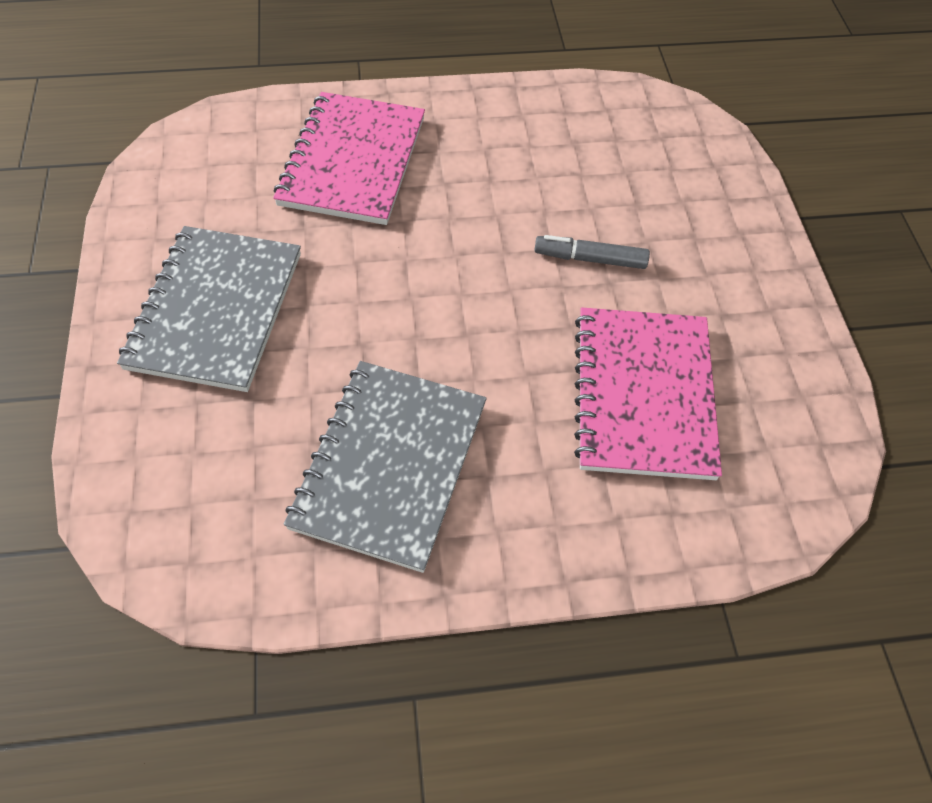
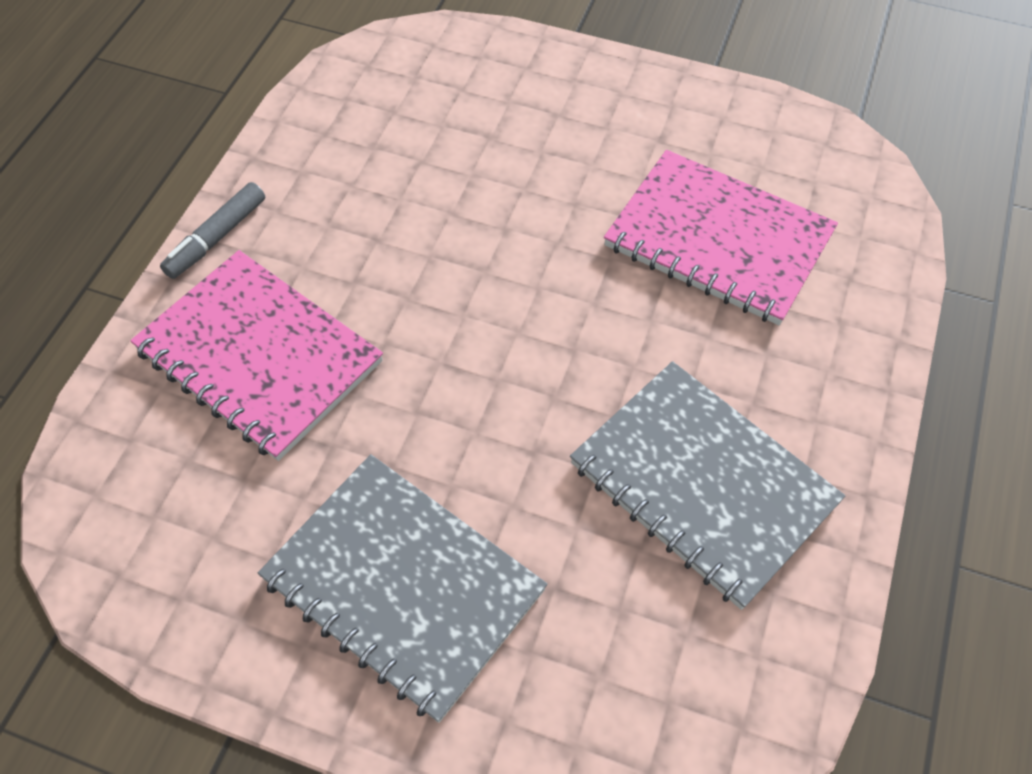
camera: 60 degrees left, 0 degrees up
(590, 259) = (537, 205): grey marker -> grey marker (217, 238)

